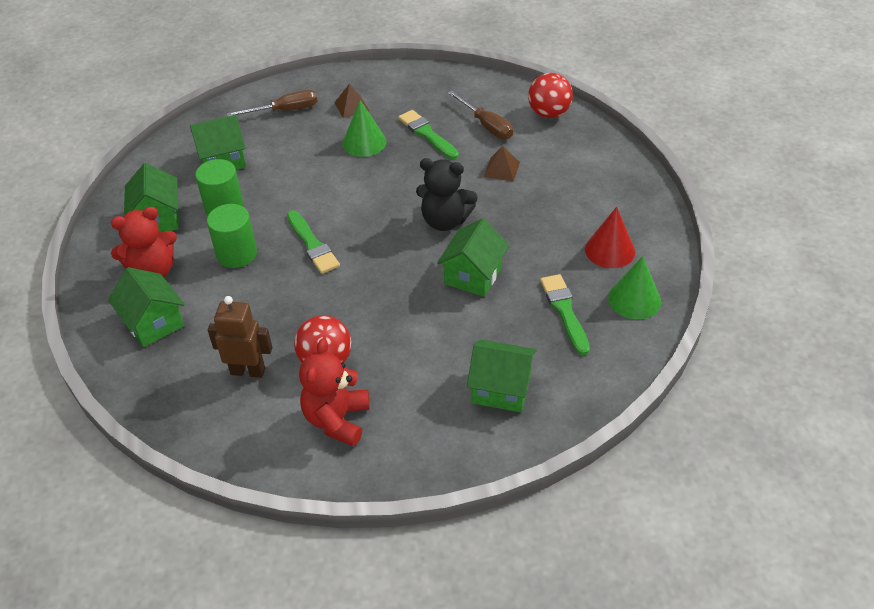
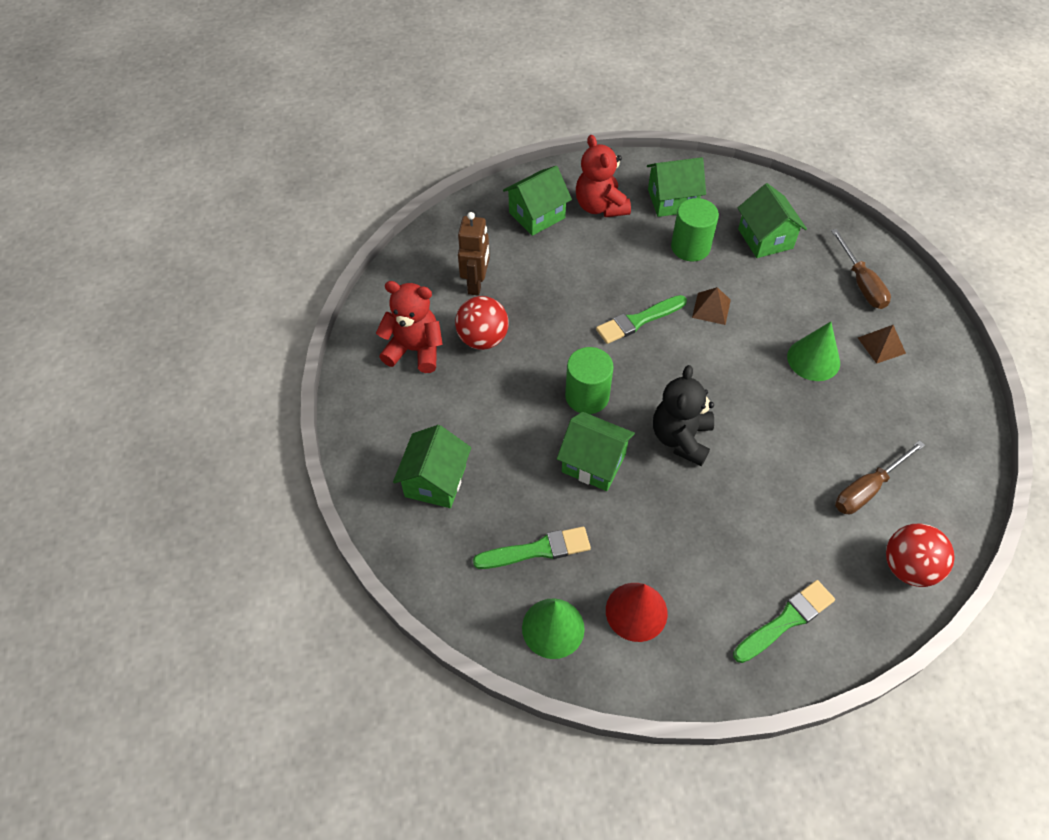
camera: 90 degrees right, 10 degrees up
(237, 254) = (624, 263): green cylinder -> green cylinder (587, 396)
(427, 134) = (839, 422): green brush -> green brush (786, 620)
(501, 169) = (779, 501): brown pyramid -> brown pyramid (711, 308)

